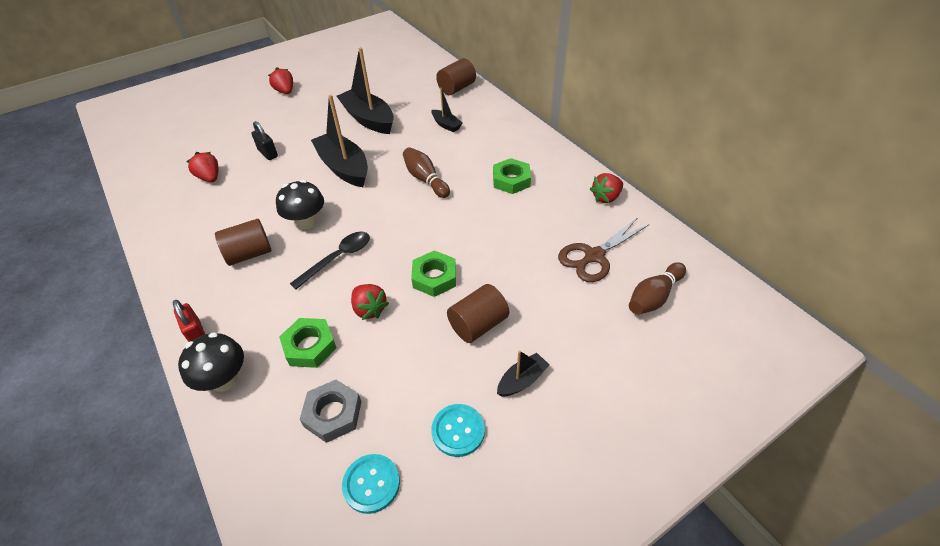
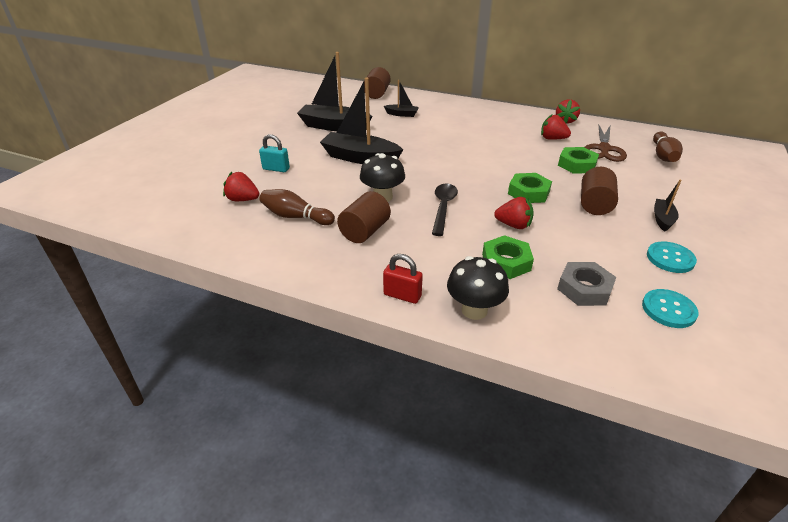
camera: 35 degrees left, 10 degrees down
(268, 153) = (276, 169): black padlock -> turquoise padlock
(285, 91) = (227, 129): red strawberry -> red strawberry (552, 139)
(425, 179) = (436, 146): brown bowling pin -> brown bowling pin (295, 217)
(511, 180) = (495, 129): green nut -> green nut (577, 165)

